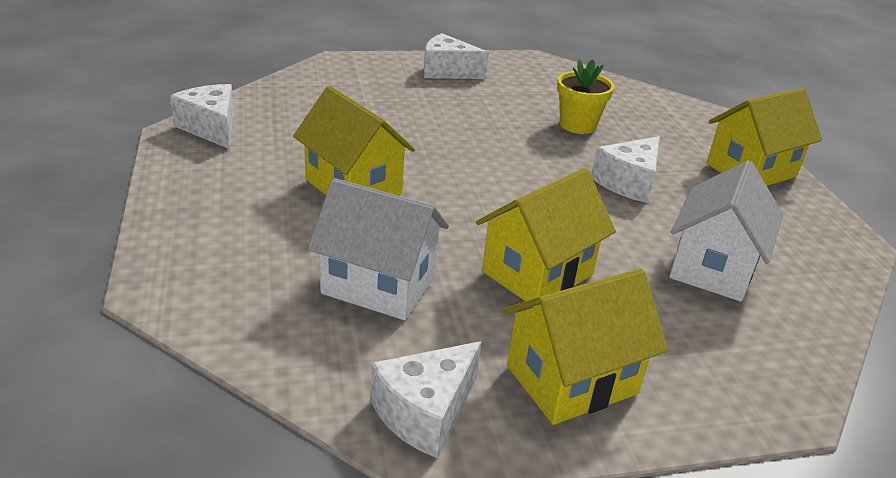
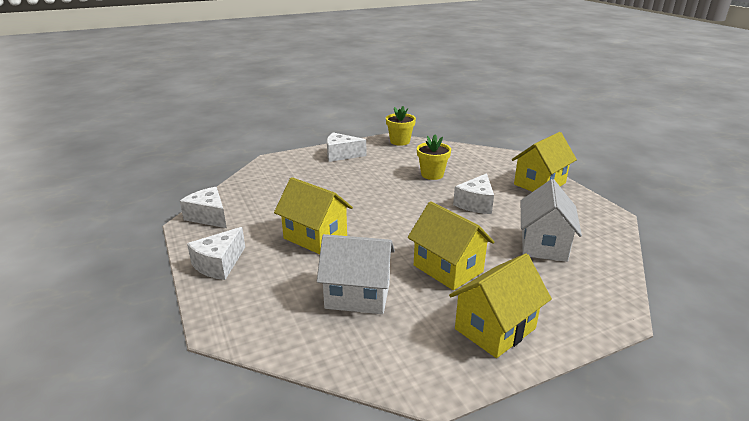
camera: 10 degrees left, 5 degrees down
(425, 412) = (419, 368): white cheese -> white cheese (219, 264)
(537, 273) = (448, 268): yellow house -> yellow house turned 75 degrees counterclockwise
(549, 66) = (400, 141): none -> yellow flower pot

